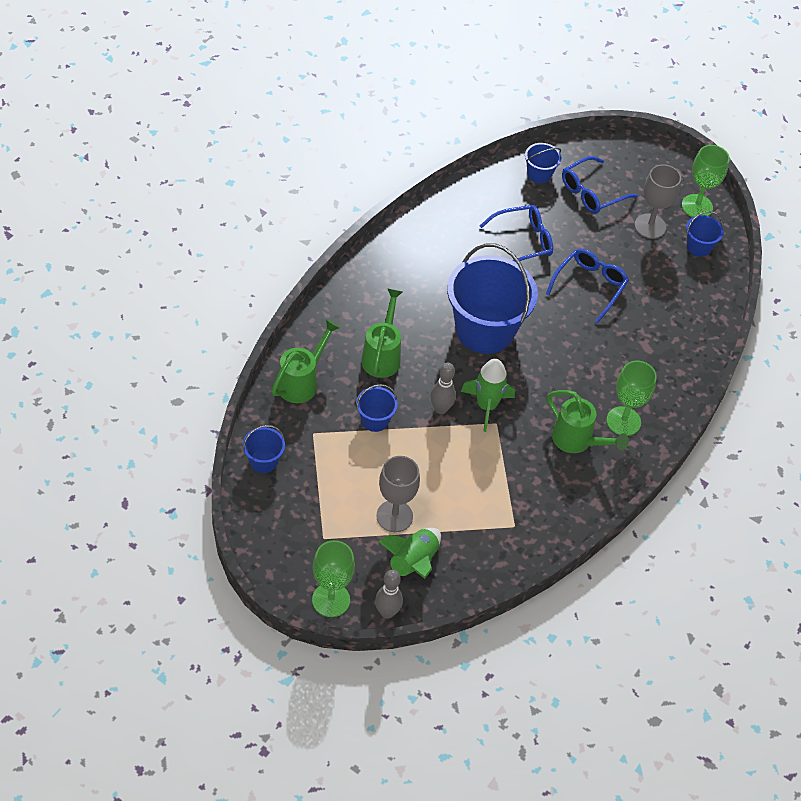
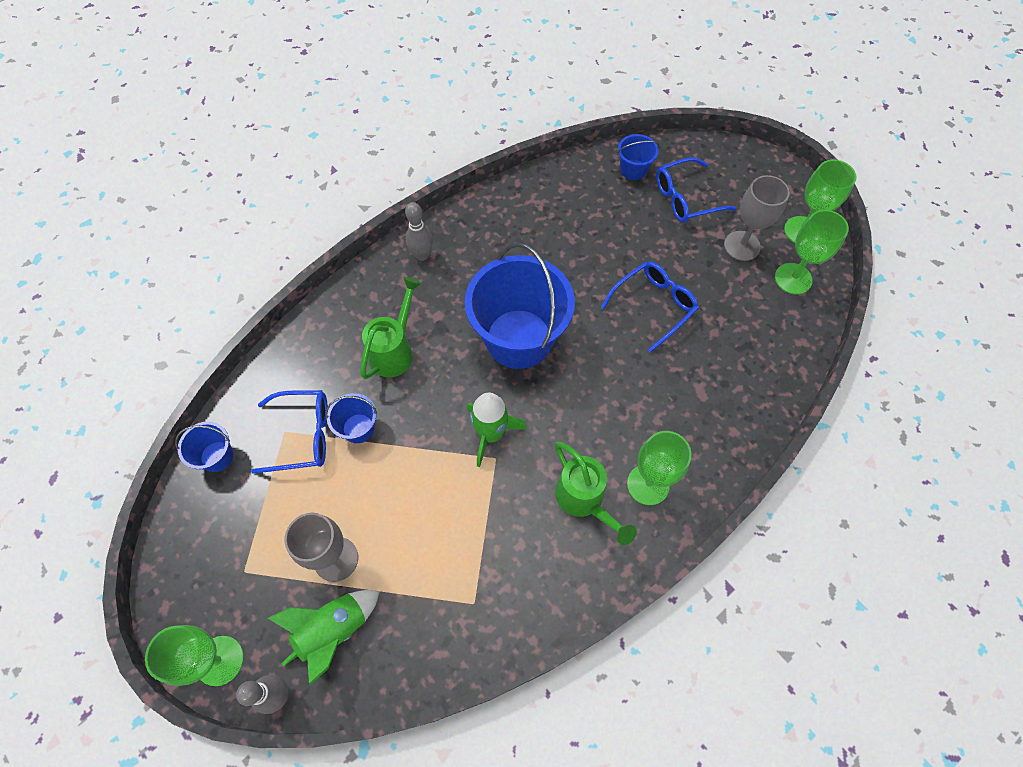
camera: 20 degrees right, 10 degrees up
(301, 382) = (296, 367): green watering can -> none
(441, 409) = (437, 428): grey bowling pin -> grey bowling pin (422, 255)
(523, 241) = (593, 242): blue glasses -> blue glasses (303, 435)
(699, 247) = (793, 278): blue bucket -> green goblet

